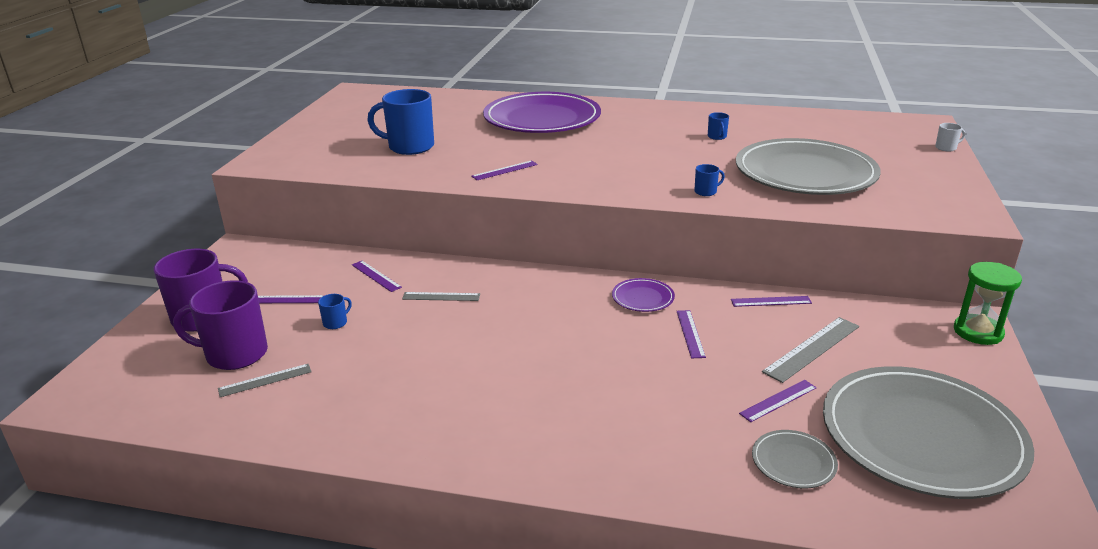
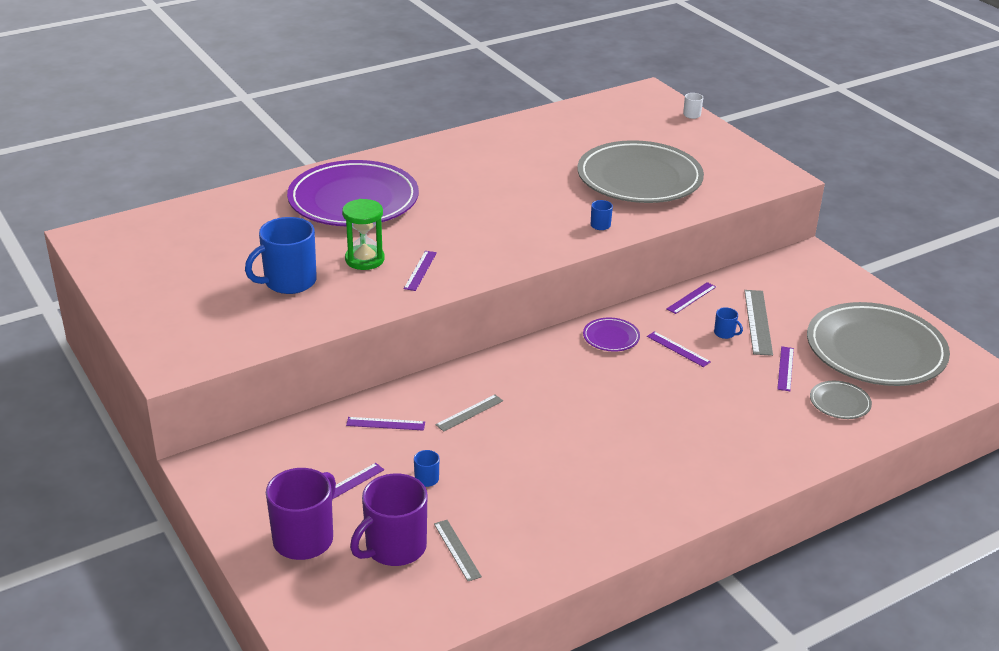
camera: 45 degrees left, 5 degrees up
(265, 380) = (457, 550): grey ruler -> grey ruler turned 45 degrees counterclockwise
(717, 137) = (527, 164): blue mug -> blue mug (725, 333)
(978, 332) = (824, 262): green hourglass -> green hourglass (364, 259)

